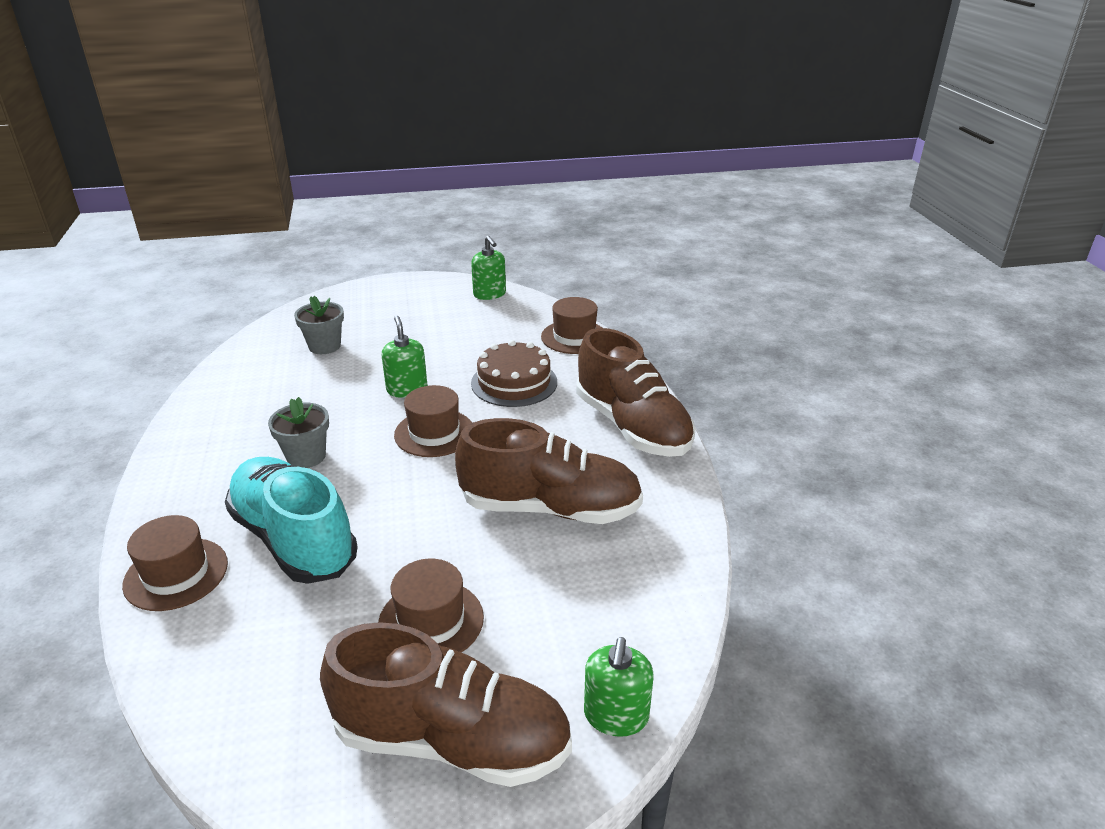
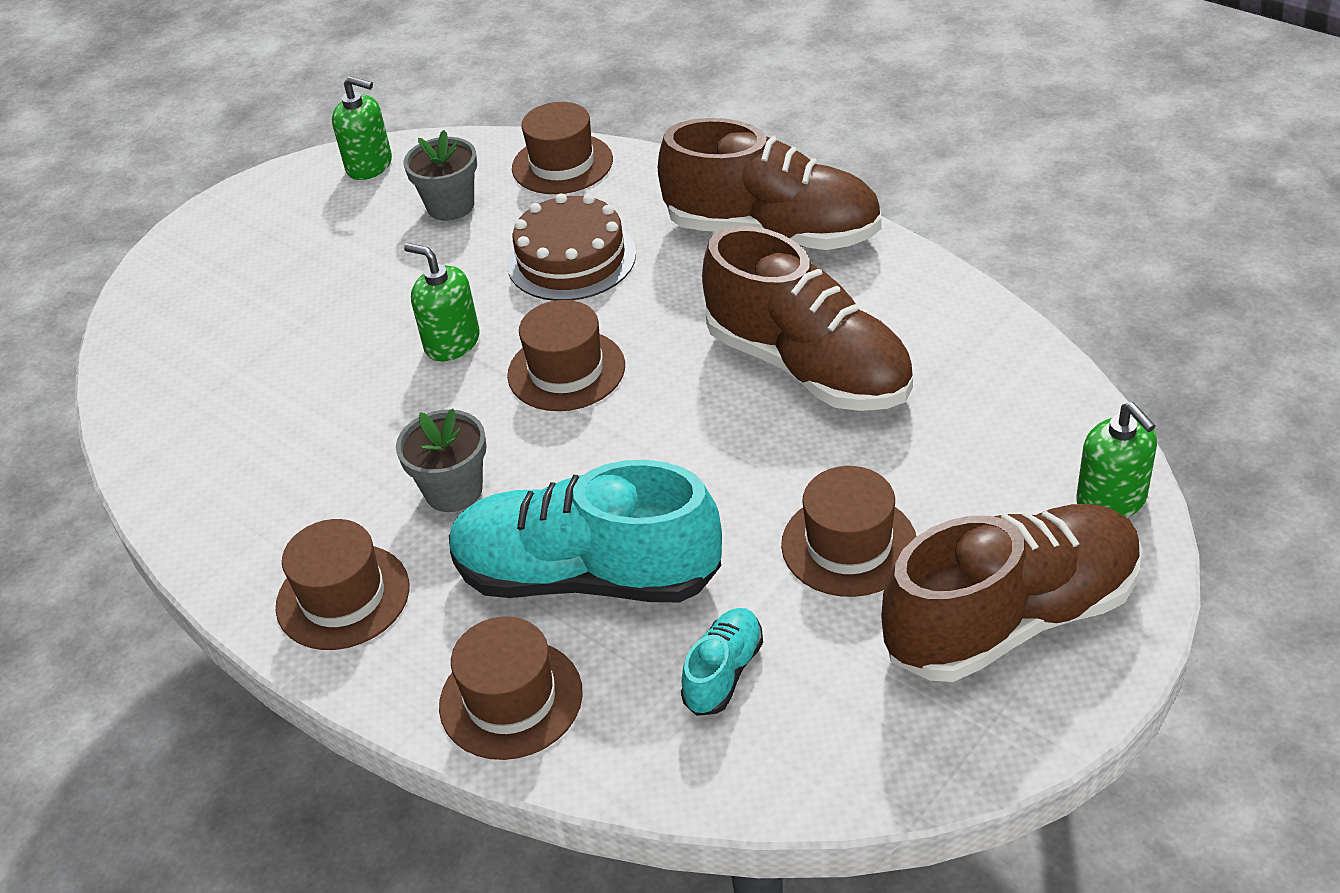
camera: 35 degrees left, 10 degrees up
(196, 473) = (343, 597): none -> brown hat
(273, 640) = (723, 673): none -> turquoise shoe
(325, 346) = (249, 356): grey flower pot -> grey flower pot (450, 206)
(550, 508) = (808, 367): brown shoe -> brown shoe turned 75 degrees clockwise

